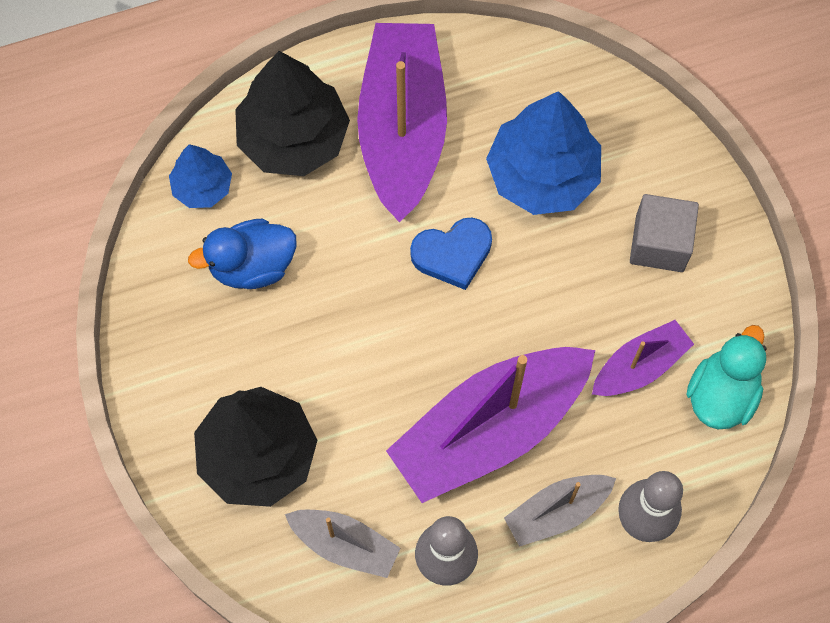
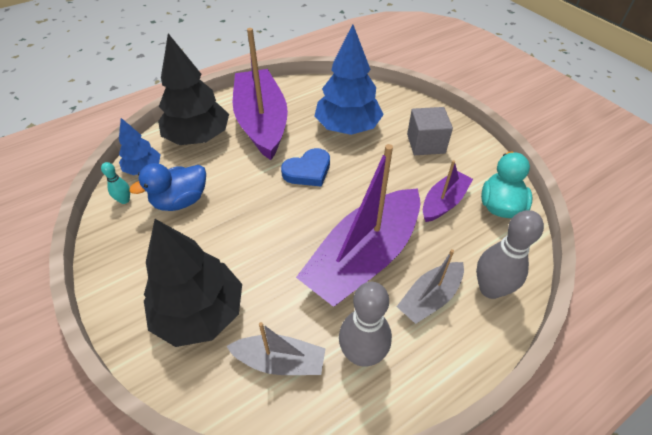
camera: 15 degrees left, 20 degrees down
(171, 243) = (124, 200): none -> turquoise bowling pin

